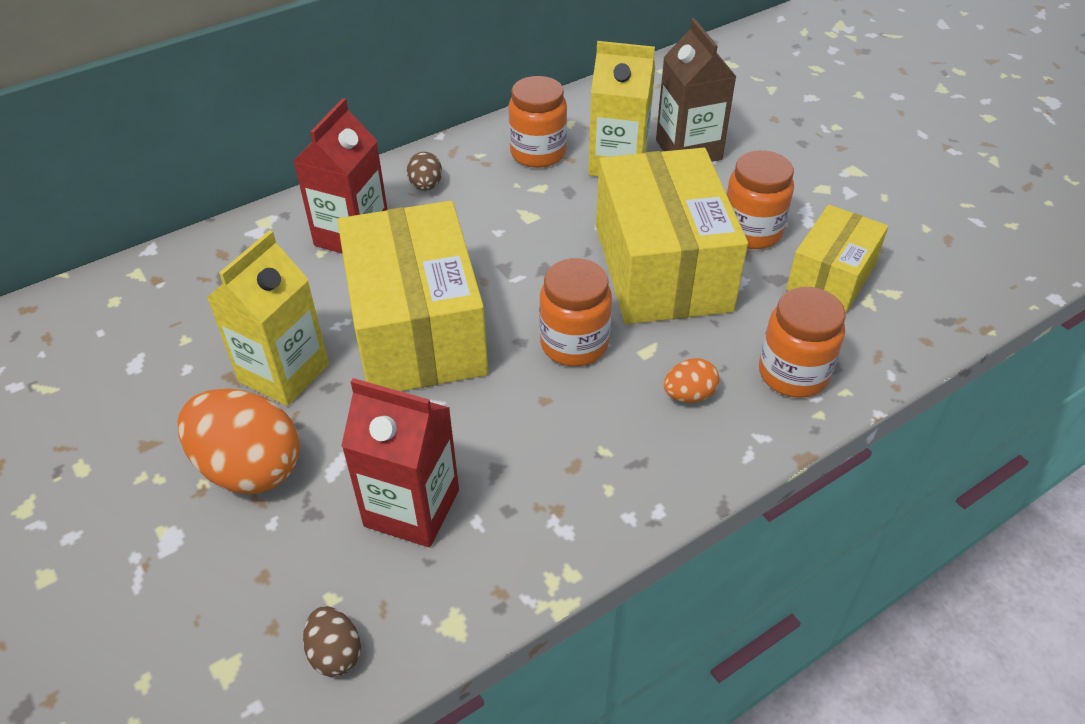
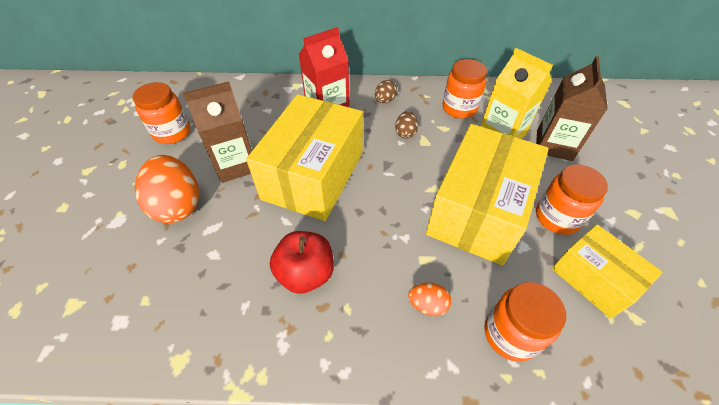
camera: 35 degrees right, 5 degrees up
(284, 373) = (236, 165): yellow carton -> brown carton
(335, 653) = (117, 334): brown egg -> brown egg (405, 133)
(412, 508) = (222, 275): red carton -> none
(520, 444) = (306, 273): none -> red apple
(574, 344) = (386, 230): orange jar -> orange jar (172, 133)
(831, 277) = (593, 279): yellow box -> yellow box turned 75 degrees clockwise

